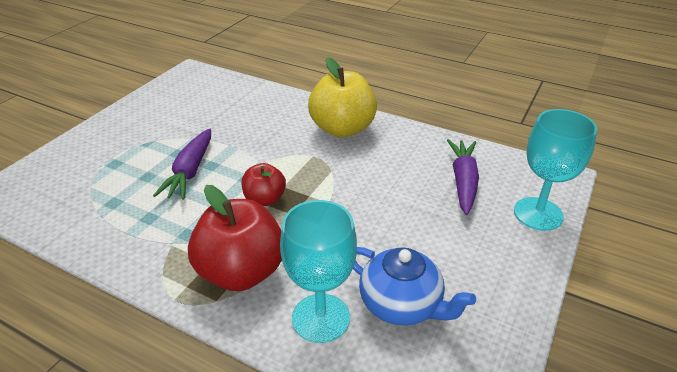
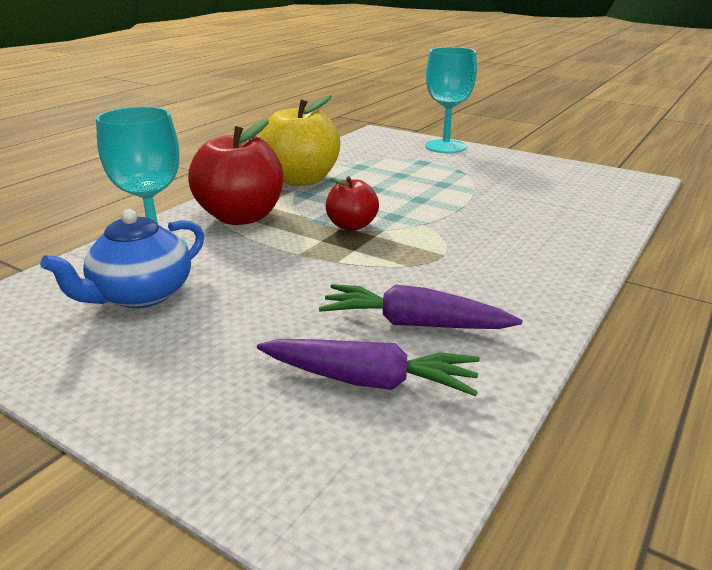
camera: 95 degrees right, 10 degrees down
(190, 171) = (408, 191): purple carrot -> purple carrot (414, 324)
(342, 129) = (521, 278): yellow apple -> yellow apple (301, 180)
(538, 214) = (251, 461): turquoise goblet -> turquoise goblet (445, 147)

